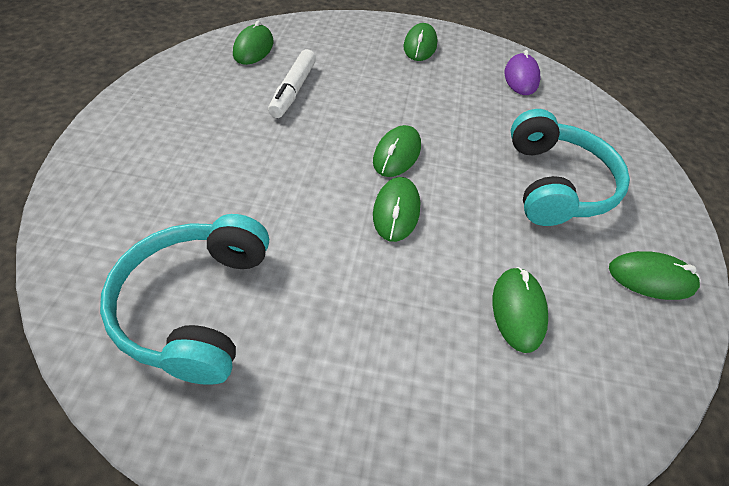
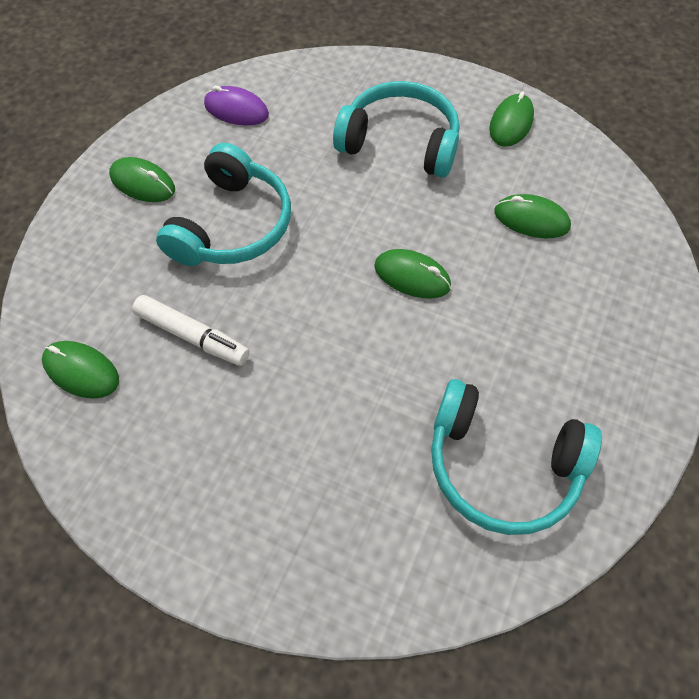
camera: 70 degrees left, 10 degrees up
(397, 154) = (332, 256): green mouse -> none
(402, 93) = (232, 225): none -> turquoise headphones

